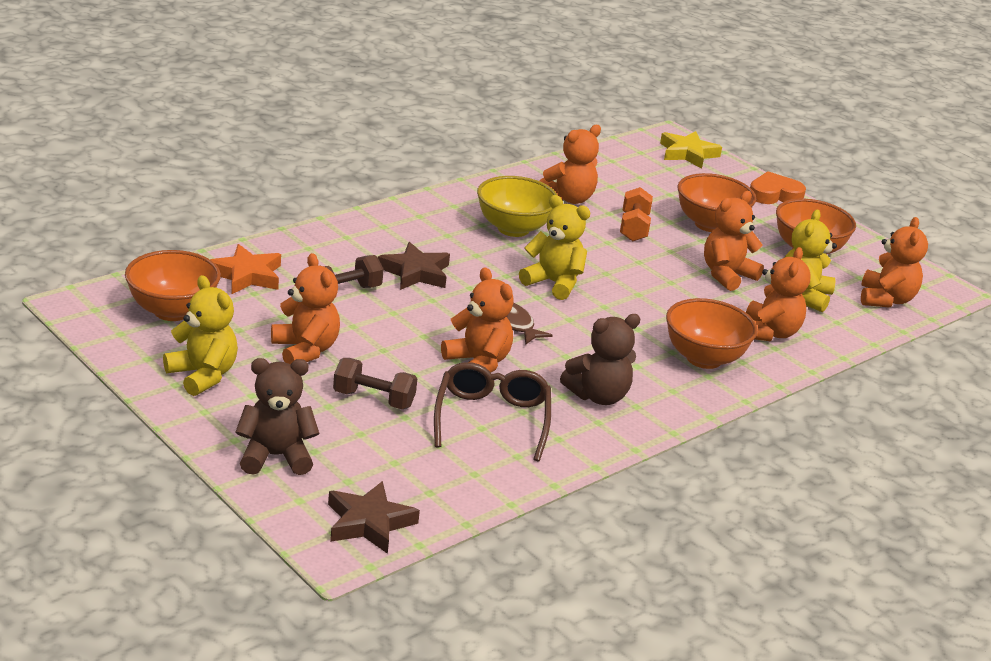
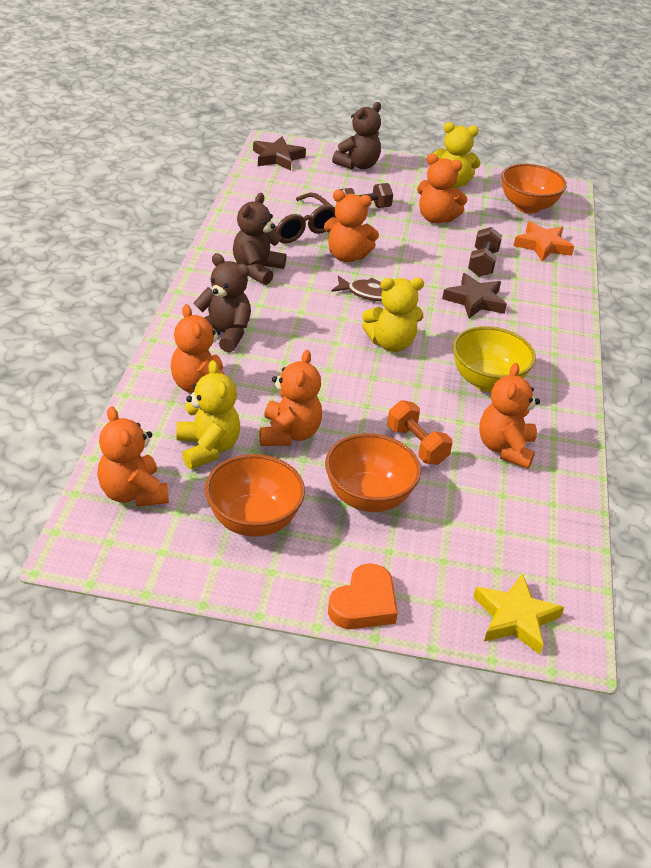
camera: 140 degrees right, 10 degrees up
(704, 358) = (224, 334): orange bowl -> brown teddy bear

